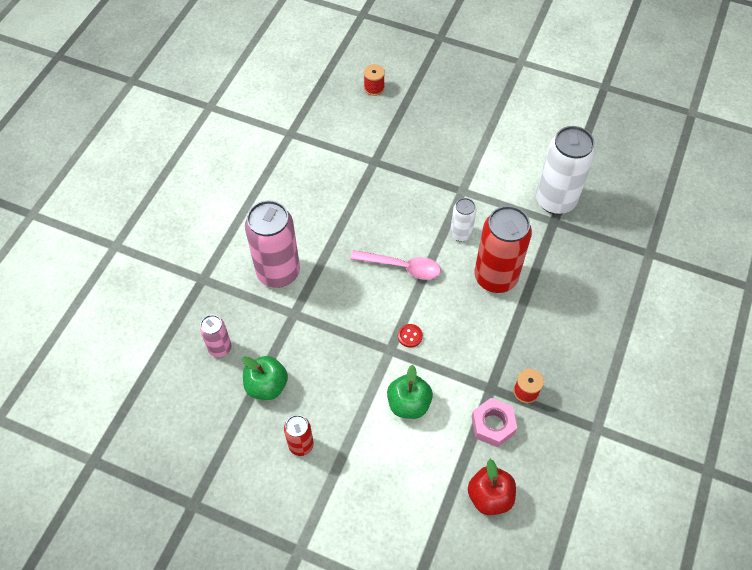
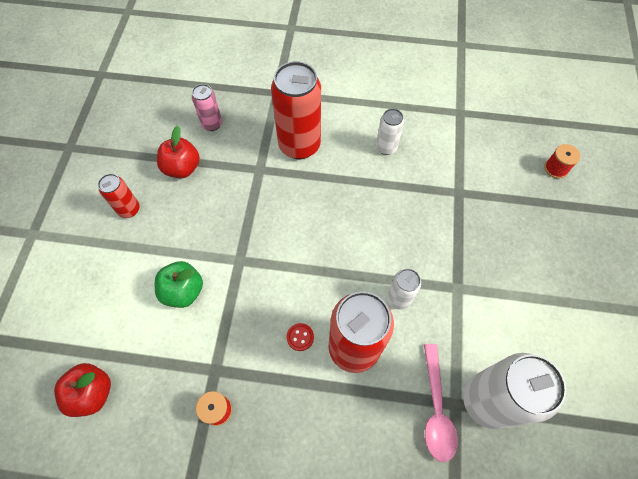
camera: 75 degrees right, 5 degrees up
(267, 386) = (182, 168): green apple -> red apple
(278, 272) = (299, 145): pink can -> red can
(308, 201) = (386, 147): none -> white can
(402, 267) = (337, 249): pink spoon -> pink spoon (436, 409)
(410, 336) = (259, 275): red button -> red button (300, 337)
(493, 425) = (172, 380): pink nut -> none

